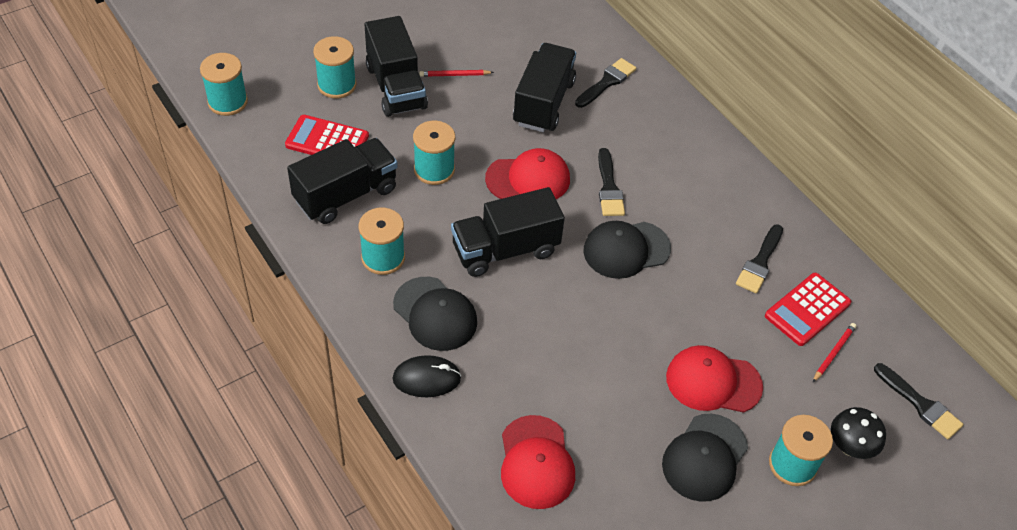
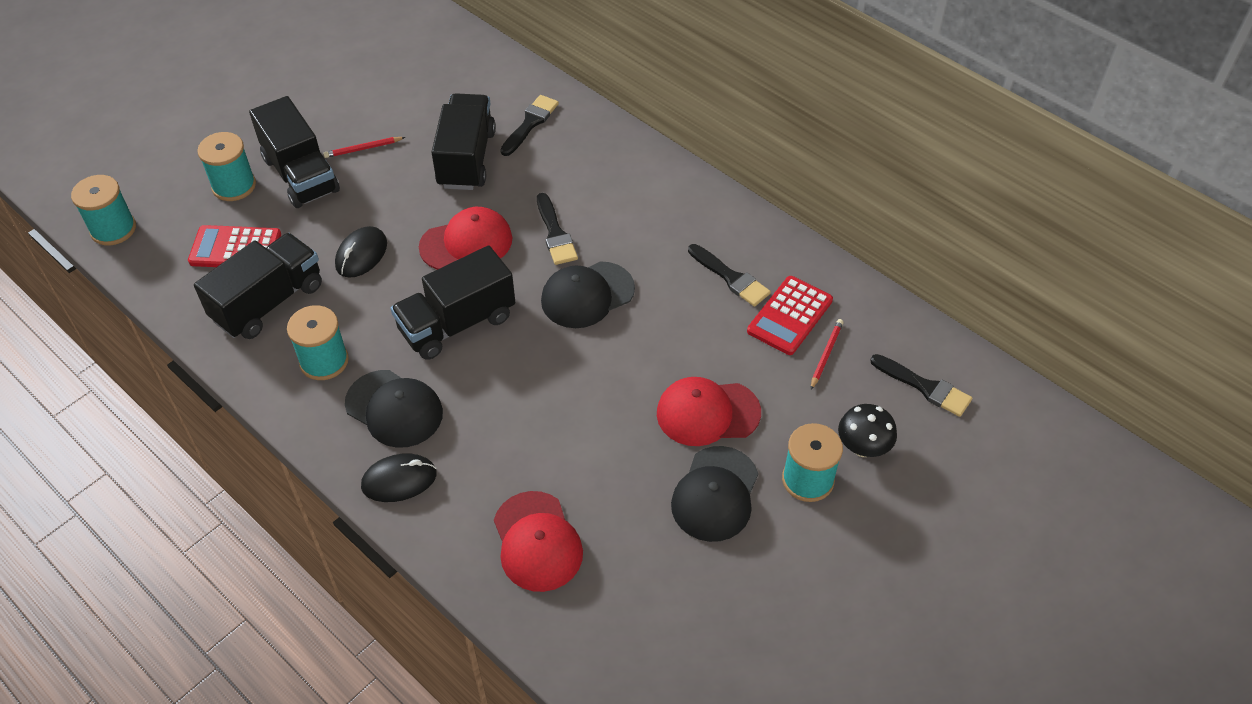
camera: 10 degrees left, 0 degrees up
(434, 170) = (361, 254): turquoise spool -> black mouse
(760, 262) = (730, 278): black brush -> black brush turned 60 degrees counterclockwise

